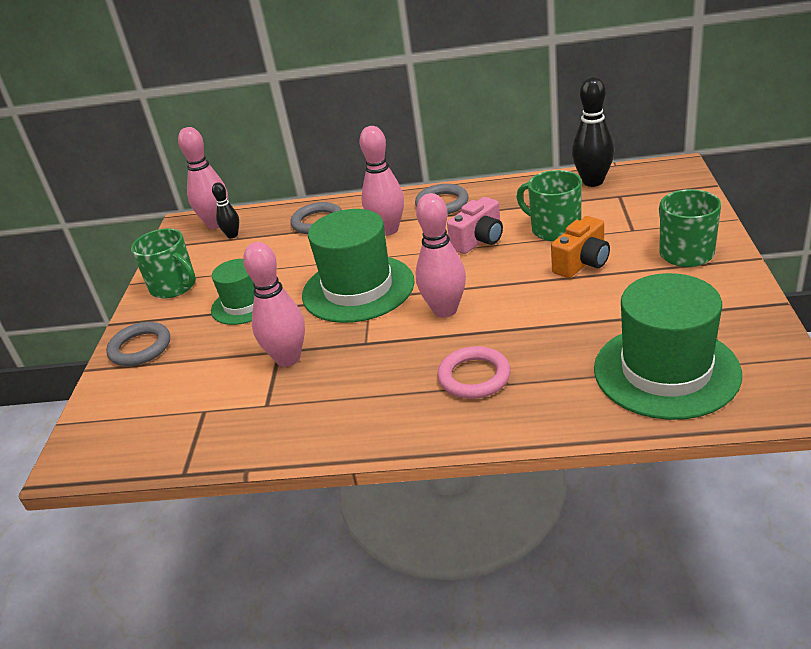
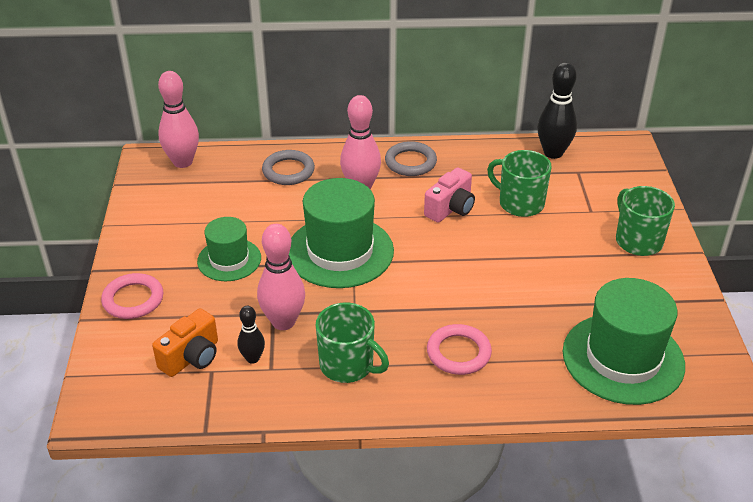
camera: 10 degrees left, 5 degrees up
(140, 348) = (133, 299): grey ring -> pink ring
(174, 286) = (153, 233): green mug -> green mug (348, 365)
(232, 235) = (202, 178): black bowling pin -> black bowling pin (253, 358)
(445, 310) = (425, 282): pink bowling pin -> none
(582, 263) = (547, 243): orange camera -> orange camera (191, 357)

